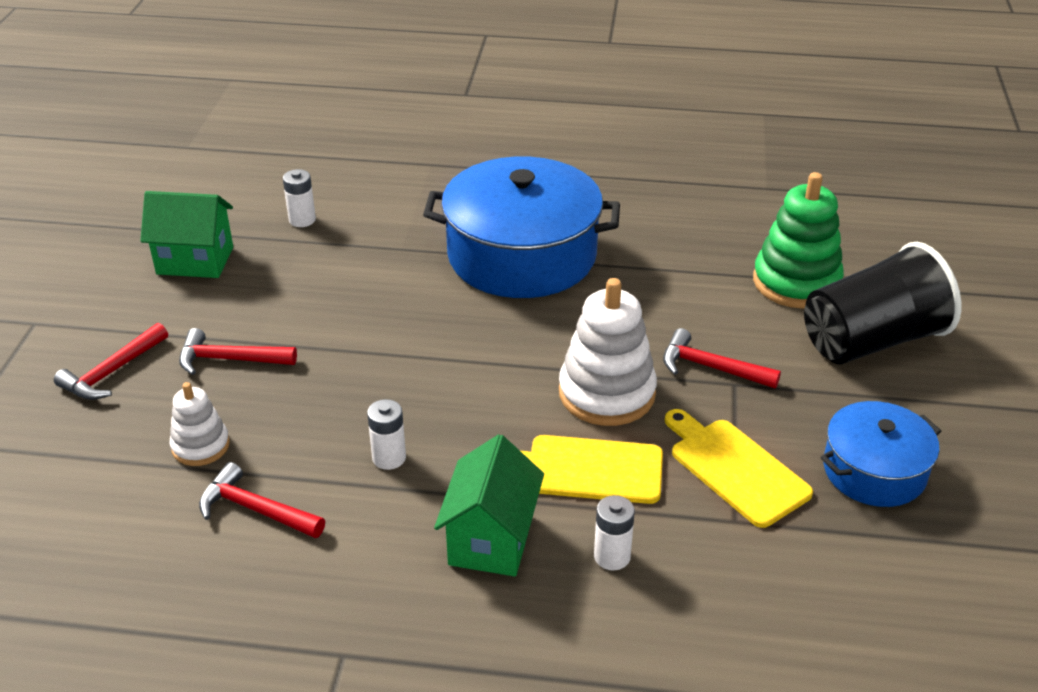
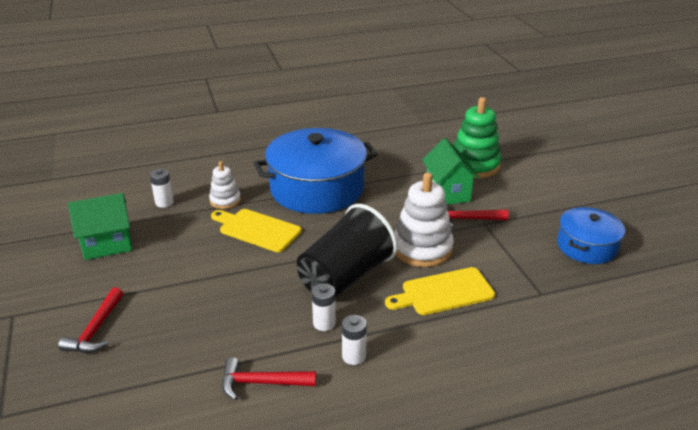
camera: 25 degrees left, 5 degrees down
(200, 446) = (194, 356): white stacking toy -> white stacking toy (225, 200)
(229, 359) = (176, 297): red hammer -> none
(491, 539) = (421, 349): green house -> green house (447, 193)
(612, 556) = (494, 335): white battery -> white battery (354, 356)
(735, 468) = (520, 267): yellow cutting board -> yellow cutting board (257, 229)
(871, 341) = (533, 184): black cup -> black cup (345, 276)

